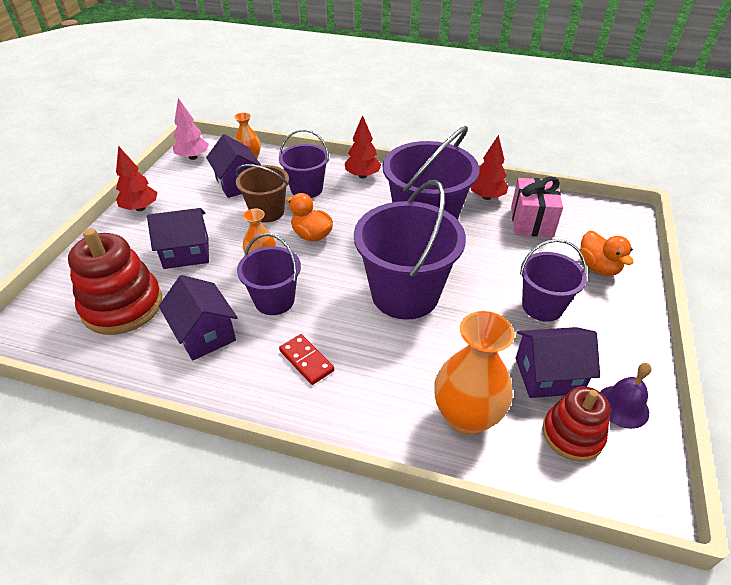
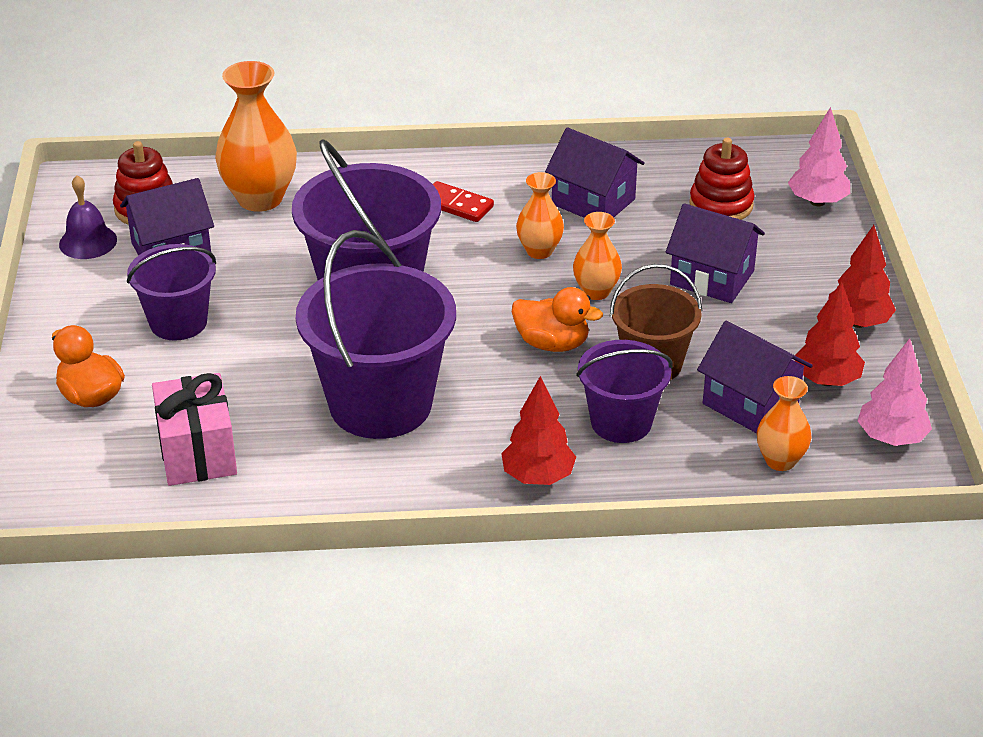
camera: 160 degrees right, 5 degrees down
(60, 291) = (817, 202): none -> pink tree
(122, 306) = (721, 205): red stacking toy -> red stacking toy, size x0.62
(186, 253) = (711, 278): purple house -> purple house turned 60 degrees clockwise
(274, 300) = (539, 251): purple bucket -> orange vase
(486, 197) = (285, 486): red tree -> red tree (826, 380)

